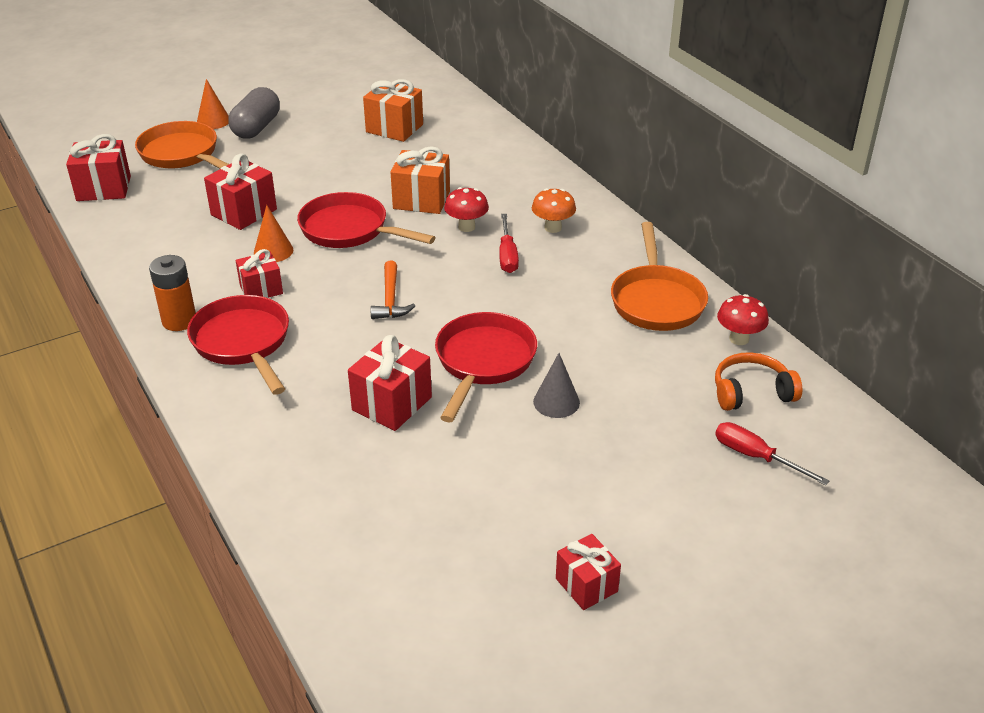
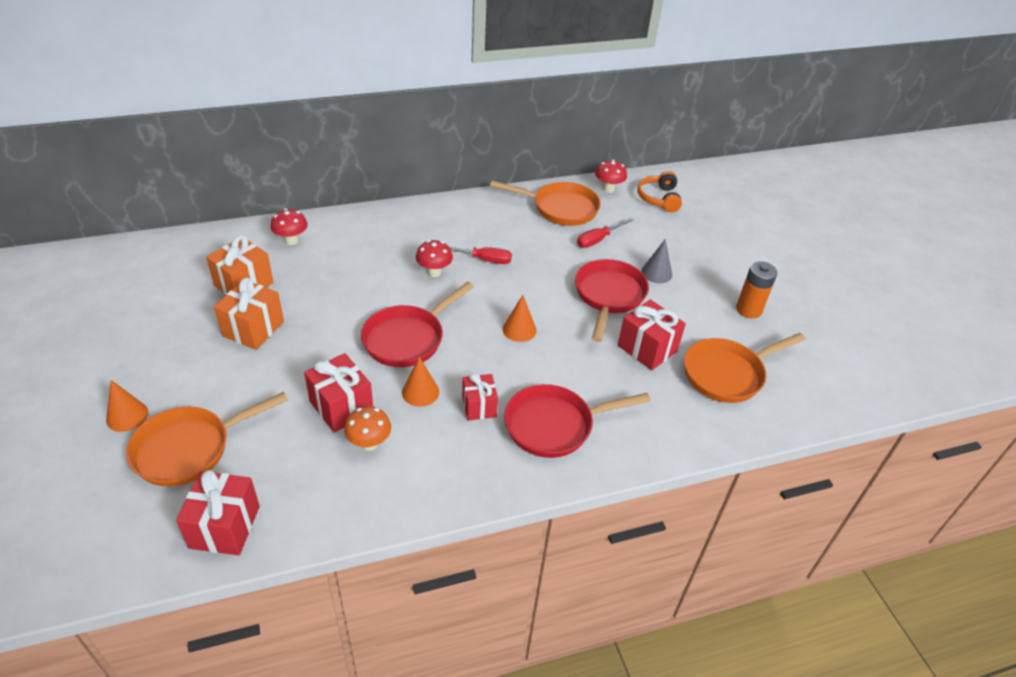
camera: 80 degrees left, 5 degrees up
(179, 321) = (510, 468): orange battery -> orange battery (748, 310)
(256, 128) = (171, 381): grey capsule -> none
(365, 481) = (727, 374): none -> orange pan
(390, 299) = (519, 329): orange hammer -> orange cone
(421, 200) = (381, 289): orange gift -> orange gift (253, 329)
(475, 136) = (291, 240): none -> red mushroom
(483, 362) = (609, 296): red pan -> red pan turned 75 degrees clockwise
(553, 228) = (455, 231): orange mushroom -> orange mushroom (369, 443)
(586, 585) = (813, 296): red gift -> none
(755, 457) = (714, 212): red screwdriver -> red screwdriver (598, 239)

